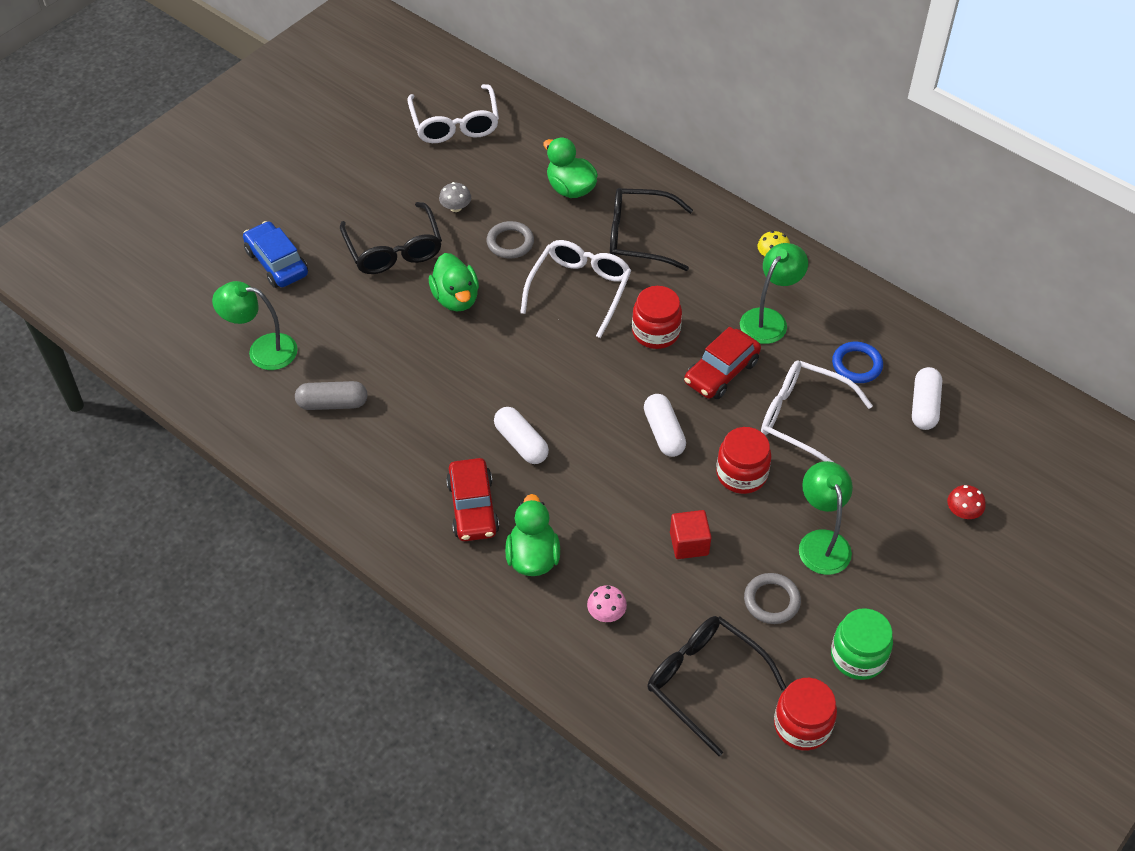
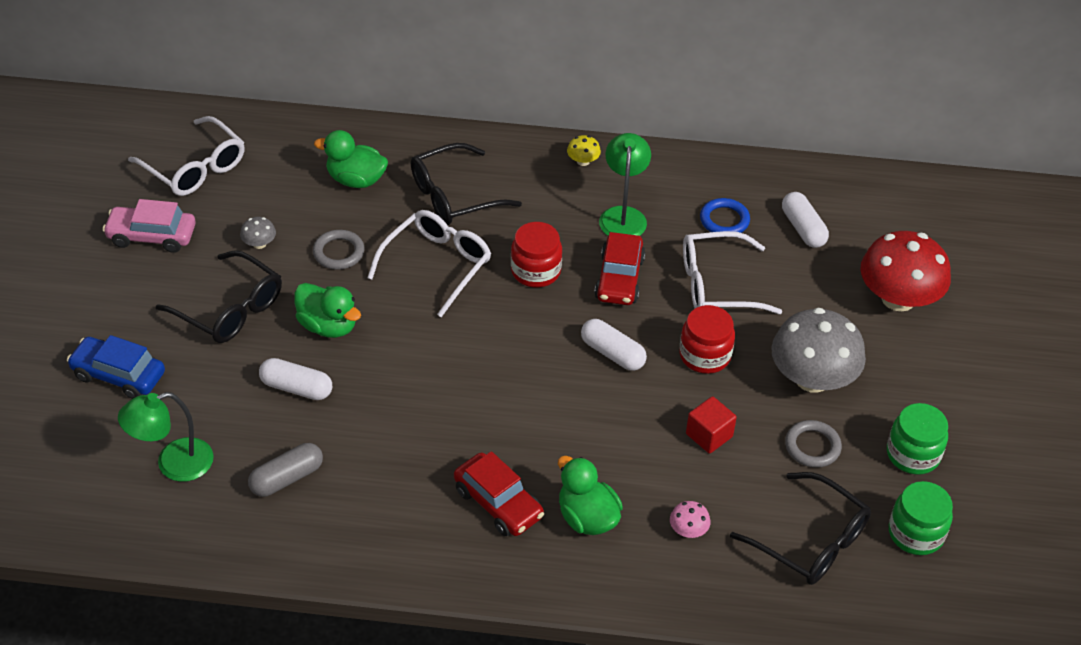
camera: 35 degrees left, 5 degrees down
(382, 165) = (152, 236): none -> pink car
(521, 443) = (495, 424): white capsule -> white capsule (296, 388)
(580, 289) = (438, 264): white glasses -> white glasses turned 45 degrees clockwise
(703, 681) = (812, 542): black glasses -> black glasses turned 150 degrees counterclockwise
(802, 725) = (916, 533): red jar -> green jar
(821, 542) = (812, 378): green lamp -> grey mushroom
(963, 512) = (898, 298): red mushroom -> red mushroom, size x2.46

